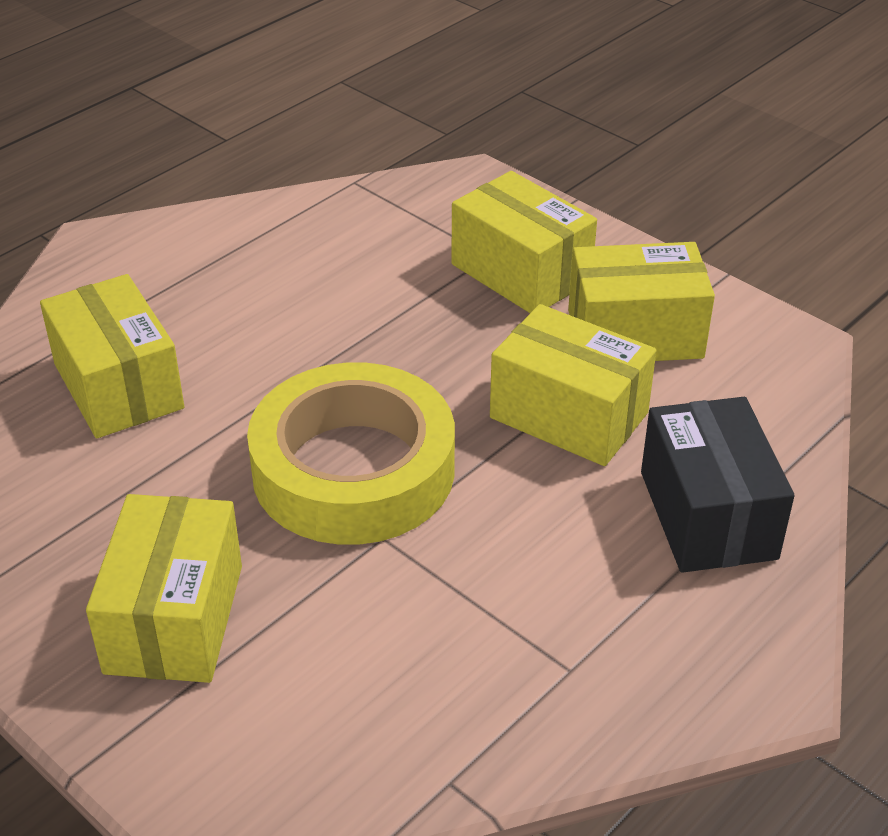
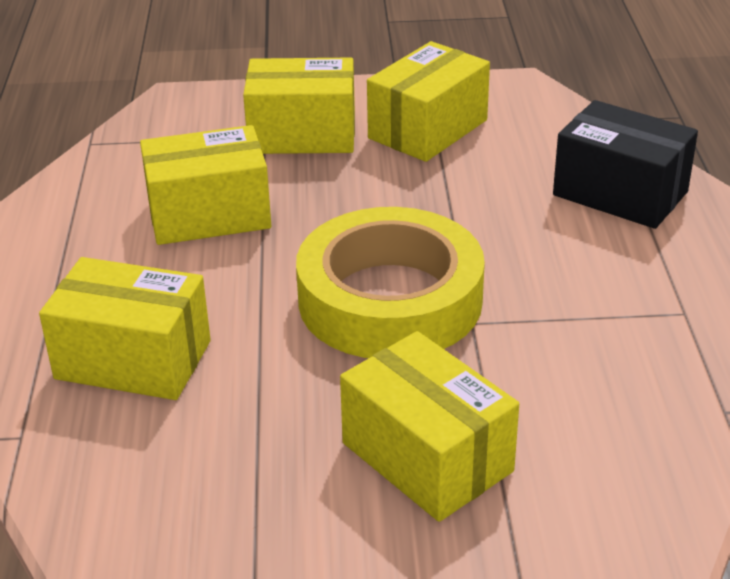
camera: 45 degrees left, 5 degrees down
(568, 415) = (464, 191): yellow box -> yellow box (209, 215)

